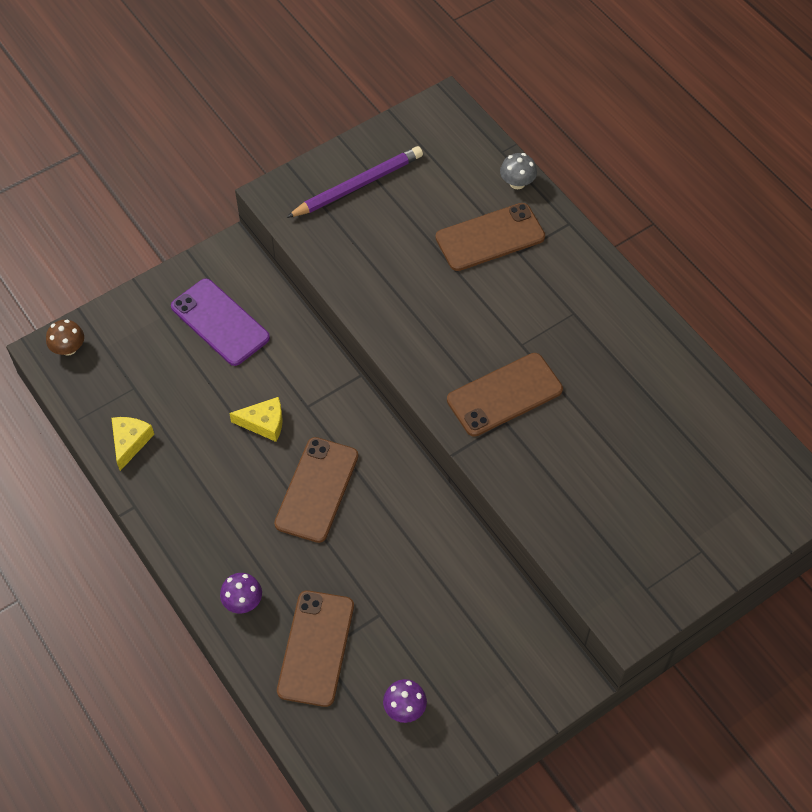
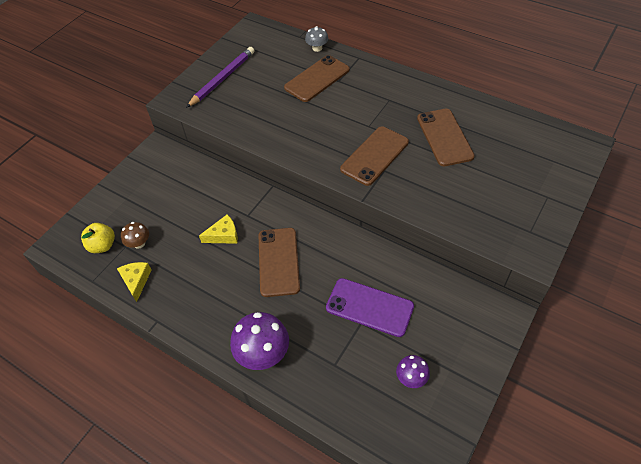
camera: 20 degrees left, 5 degrees down
(68, 348) = (69, 239): brown mushroom -> brown mushroom (139, 243)
(107, 375) = (102, 245): none -> yellow apple
(220, 322) = (167, 188): purple phone -> purple phone (369, 307)
(243, 601) = (263, 353): purple mushroom -> purple mushroom, size x1.81
(316, 648) = (329, 363): brown phone -> brown phone (444, 137)

